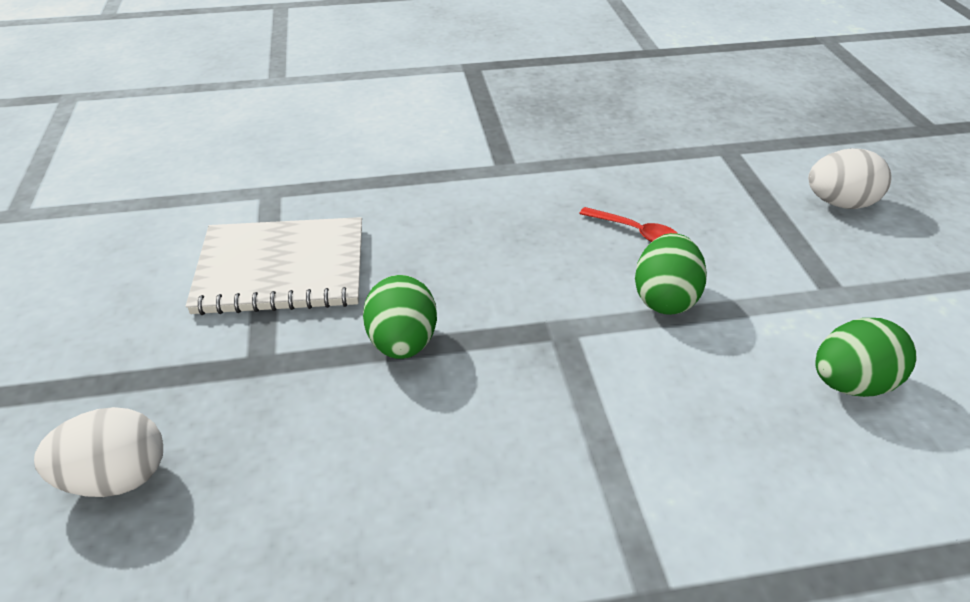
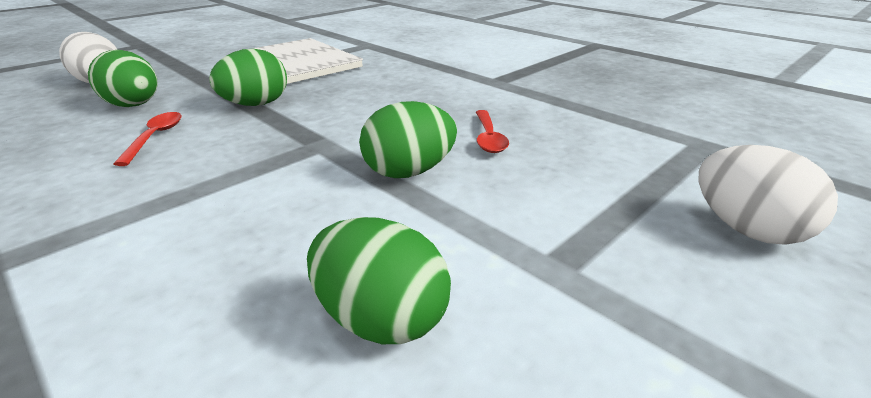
camera: 55 degrees right, 10 degrees down
(288, 451) = (134, 106): none -> green egg
(433, 446) = (155, 138): none -> red spoon

